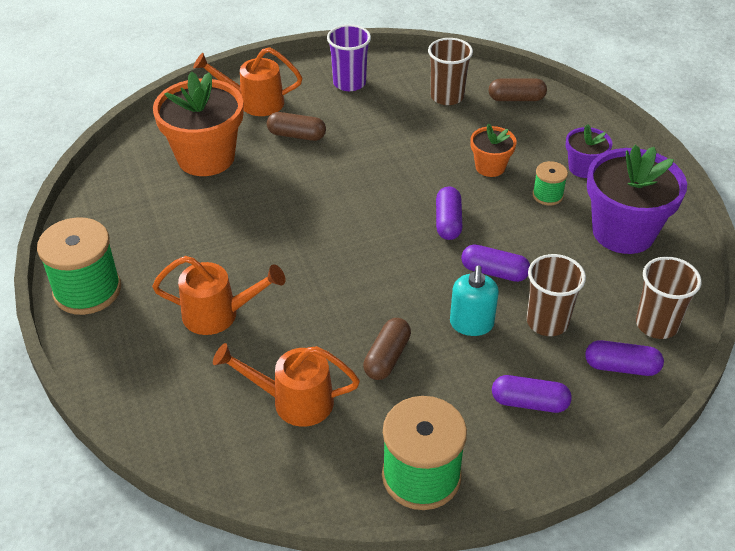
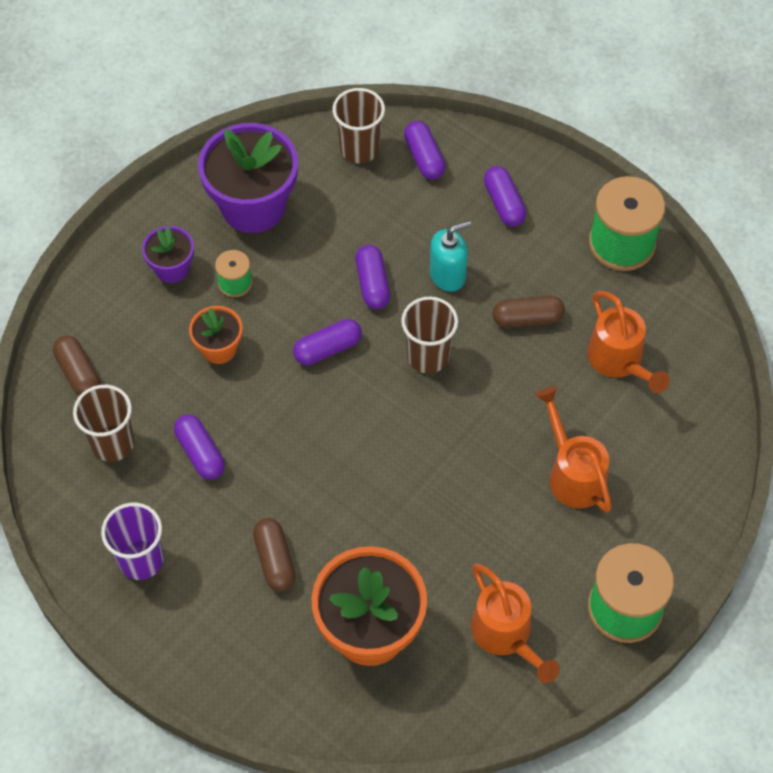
camera: 120 degrees left, 15 degrees up
(254, 102) = (240, 643): orange watering can -> orange watering can (506, 635)
(407, 130) = (200, 453): none -> purple capsule
(547, 322) = (408, 223): brown cup -> brown cup (428, 356)

